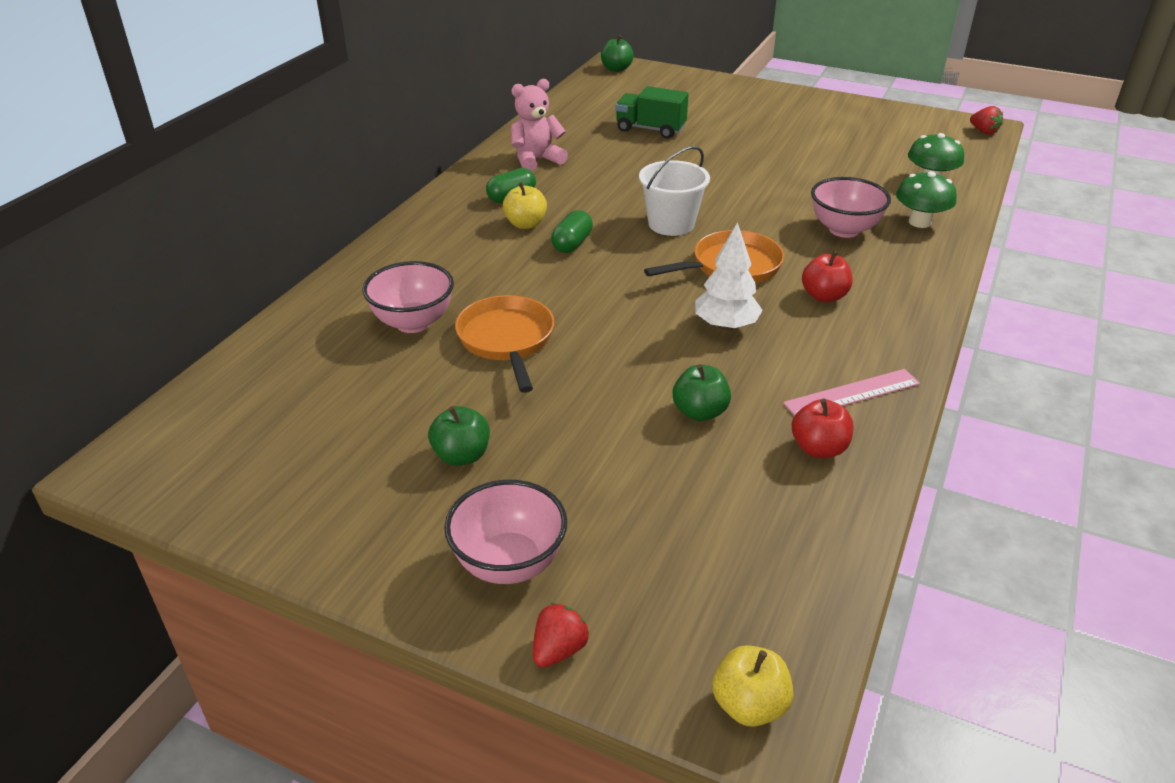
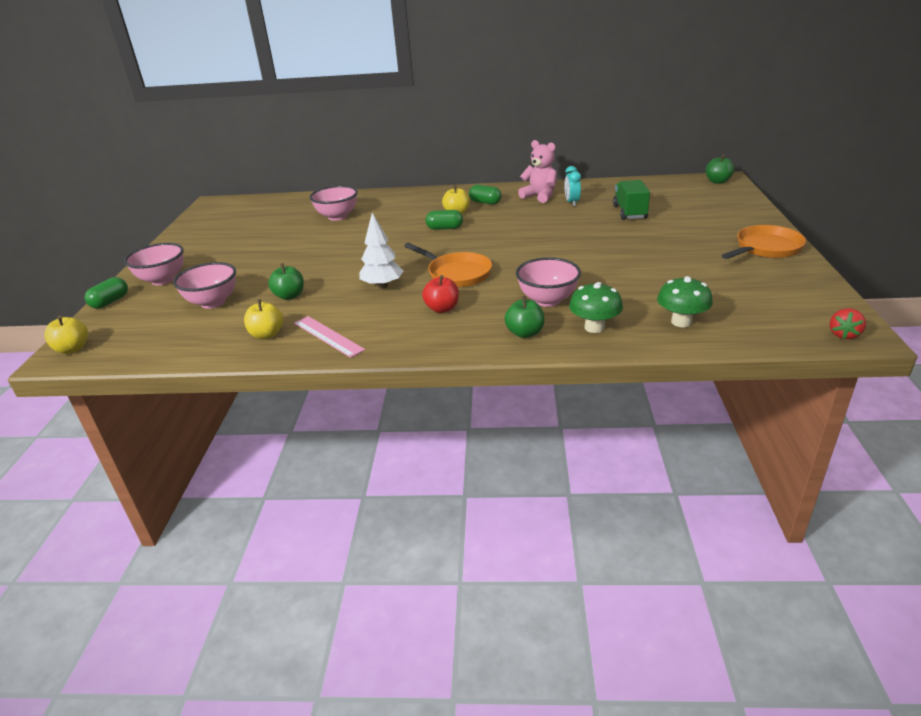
camera: 70 degrees right, 5 degrees down
(461, 455) = (235, 253): green apple -> green apple (525, 333)
(507, 340) = (333, 238): orange pan -> orange pan (765, 248)
(559, 650) = (110, 302): red strawberry -> green capsule
(583, 149) = (572, 203): none -> turquoise clock
(665, 498) = (213, 302): none -> pink bowl
(671, 224) = (496, 246): white bucket -> none
(819, 448) = (267, 334): red apple -> yellow apple

